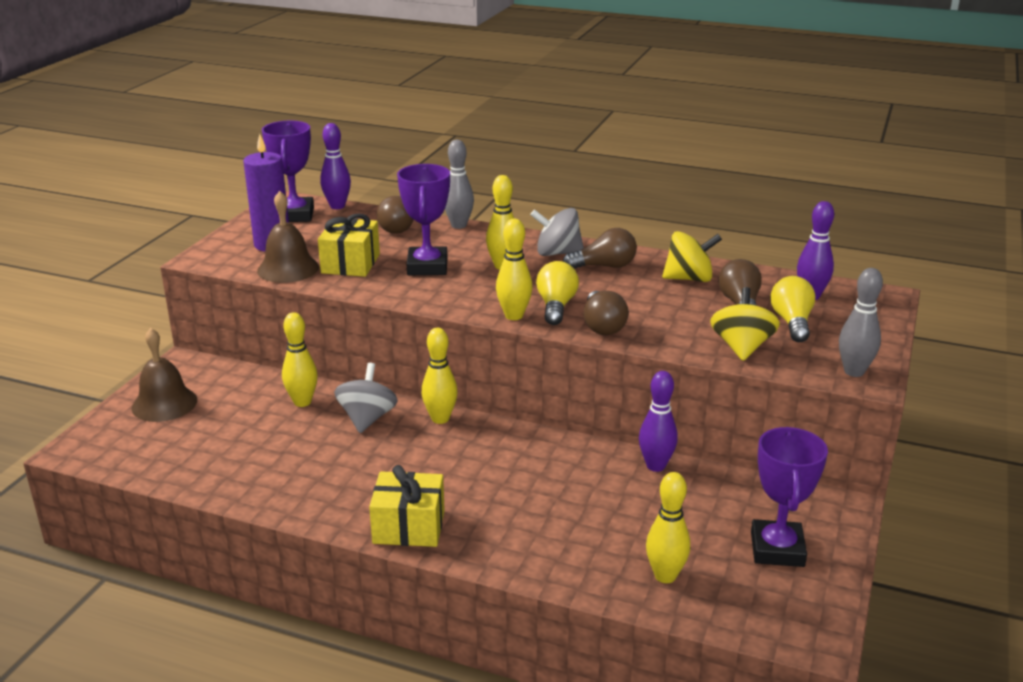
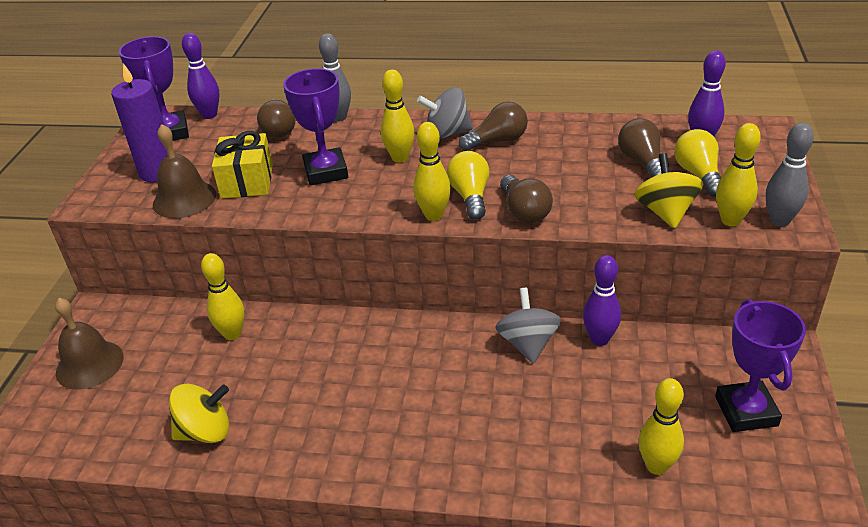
camera: 10 degrees left, 10 degrees up
(367, 419) = (304, 341): grey spinning top -> grey spinning top (528, 343)
(409, 527) = (389, 463): yellow gift -> none
(440, 419) = (376, 326): yellow bowling pin -> yellow bowling pin (730, 220)
(689, 278) = (583, 141): yellow spinning top -> yellow spinning top (205, 431)

